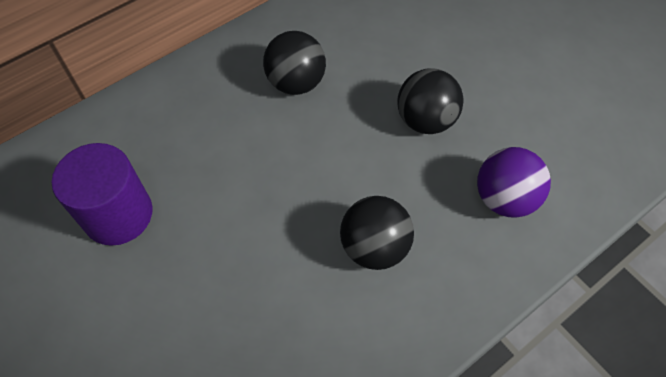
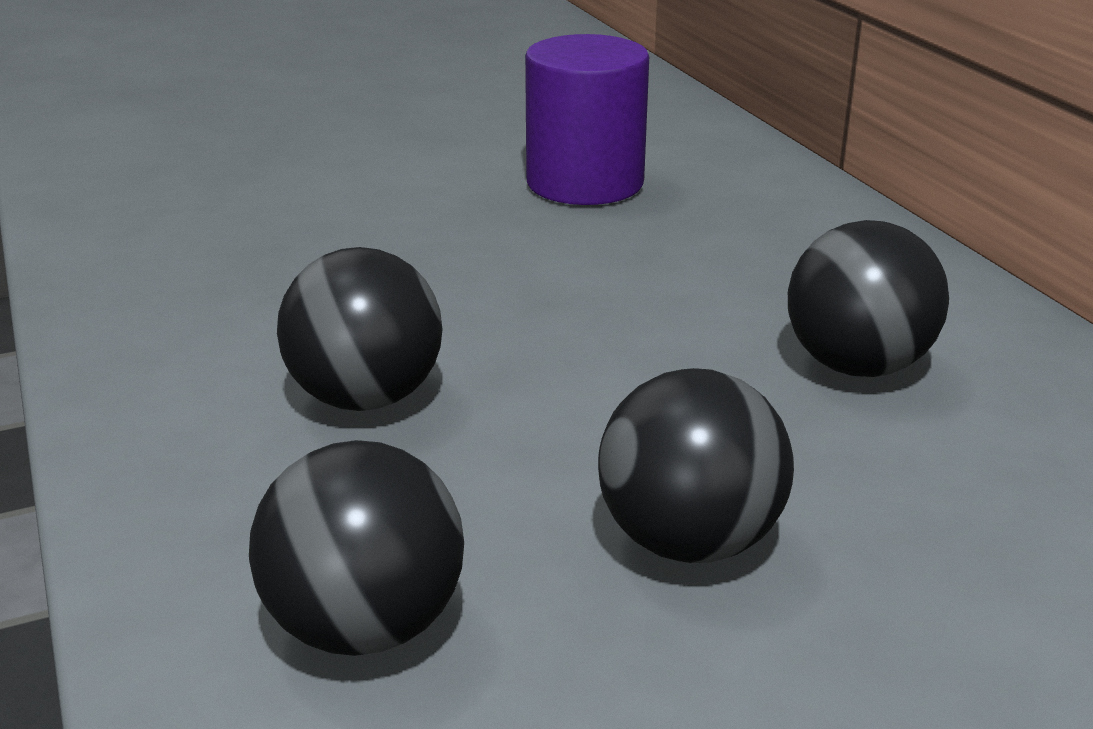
camera: 105 degrees right, 30 degrees down
(504, 199) = (365, 626): purple ball -> black ball

